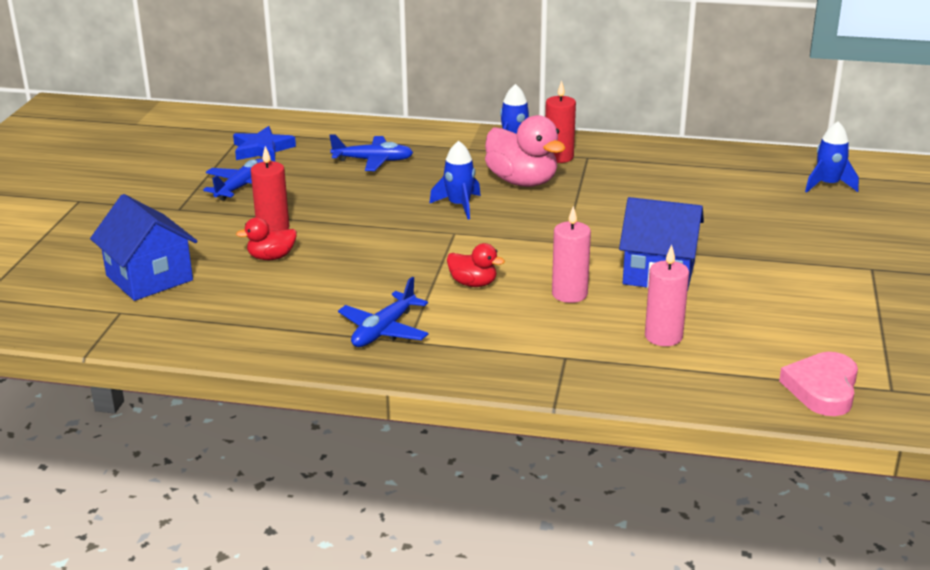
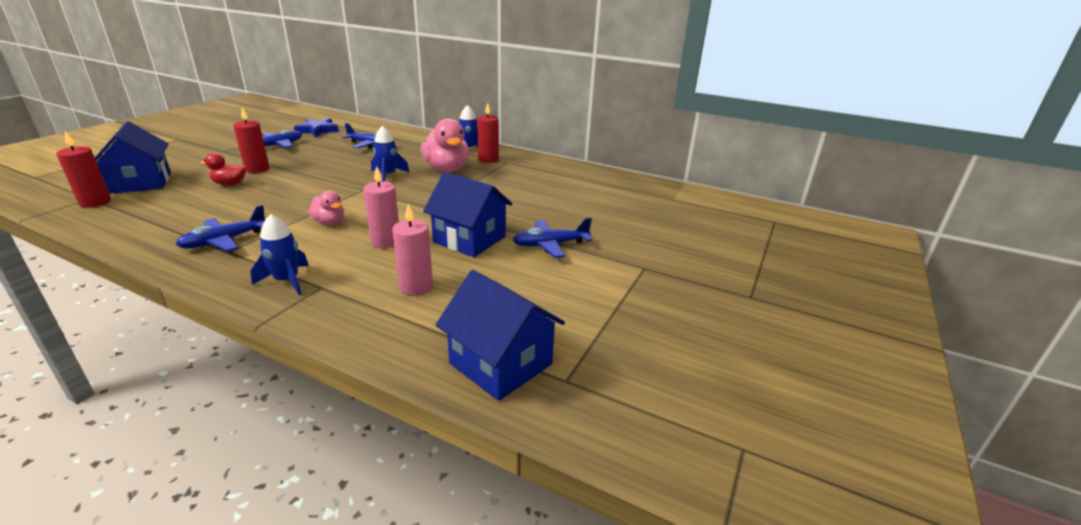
camera: 15 degrees right, 0 degrees up
(137, 316) = (95, 202): none -> red candle
(473, 283) = (329, 222): red duck -> pink duck
(752, 262) = (550, 245): none -> blue plane
(822, 388) = (501, 363): pink heart -> blue house
(828, 185) = (662, 204): blue rocket -> blue rocket (286, 281)

